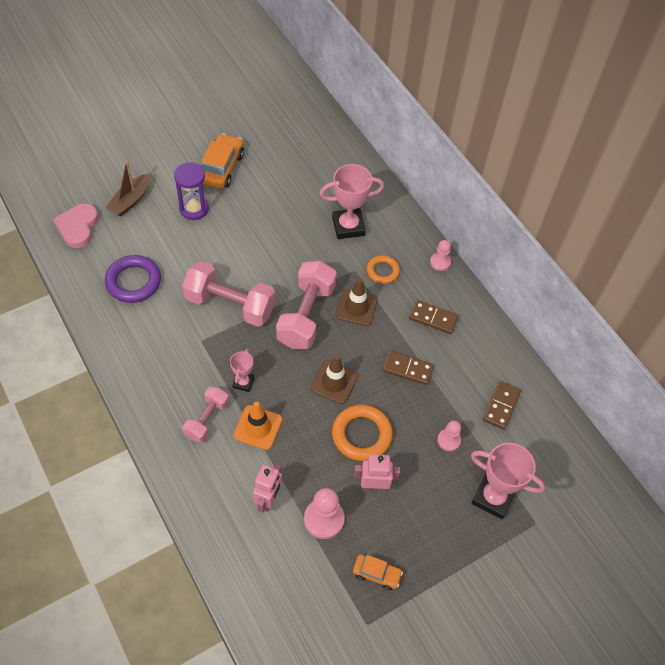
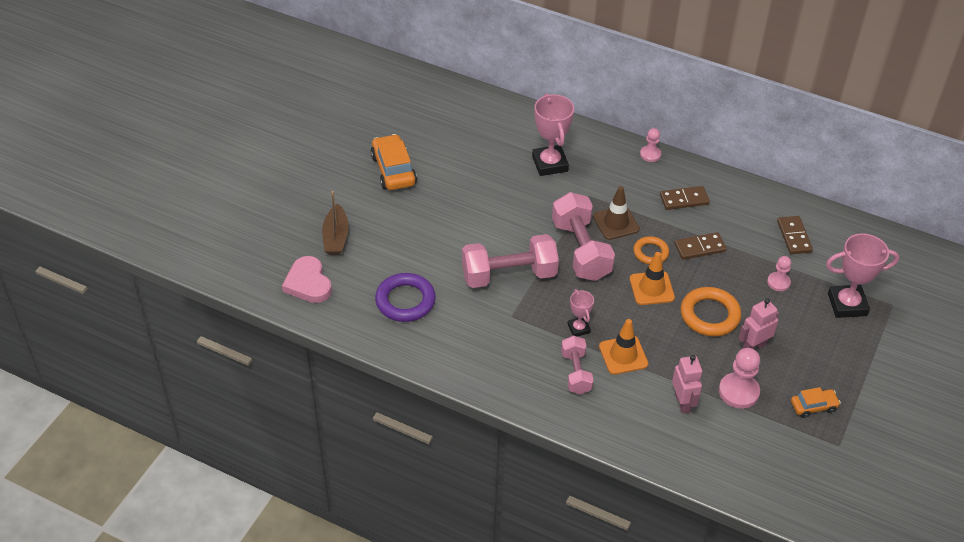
camera: 30 degrees left, 10 degrees down
(194, 209) = (401, 215): purple hourglass -> none
(334, 382) = (651, 288): brown traffic cone -> orange traffic cone
(348, 226) = (550, 164): pink trophy -> pink trophy turned 60 degrees counterclockwise
(382, 271) = (611, 184): orange ring -> orange ring (650, 253)

